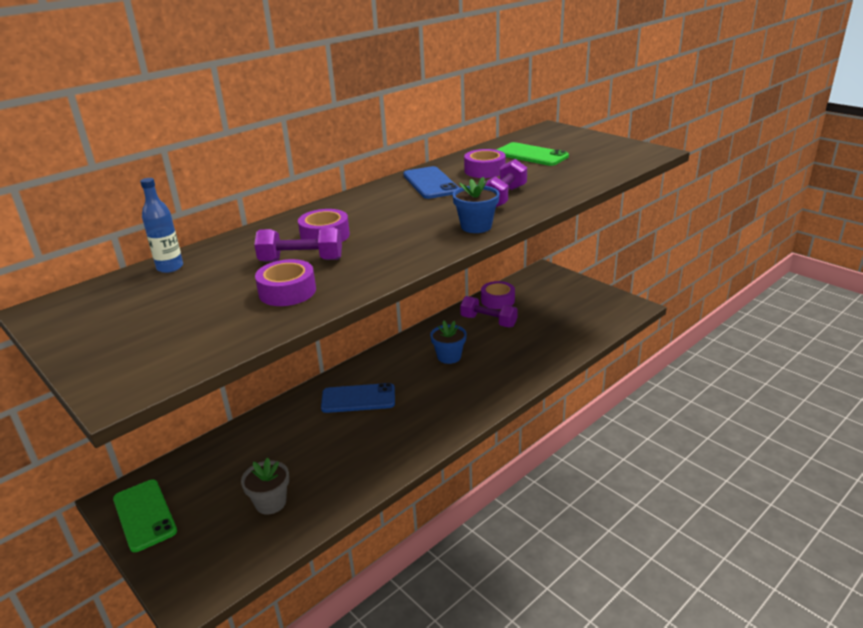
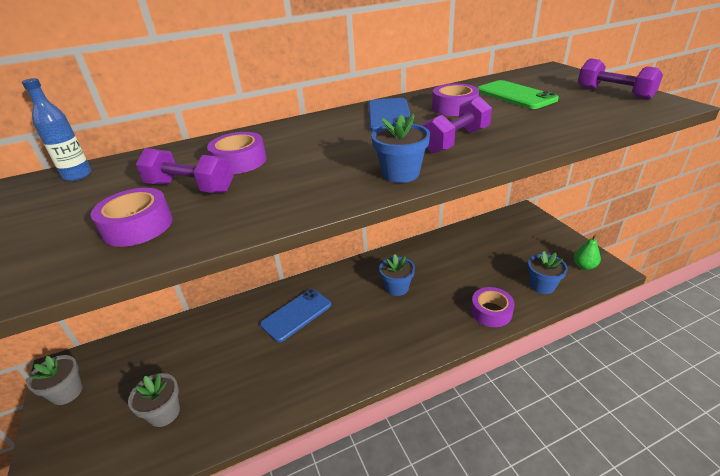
camera: 20 degrees right, 5 degrees up
(144, 515) = (67, 392): green phone -> grey flower pot
(358, 399) = (296, 315): blue phone -> blue phone turned 60 degrees counterclockwise
(488, 321) = (450, 257): purple dumbbell -> purple dumbbell (614, 93)
(497, 300) = (467, 236): purple tape -> purple tape (491, 312)
(582, 330) = (542, 286): none -> blue flower pot
(613, 307) = (584, 266): none -> green pear

